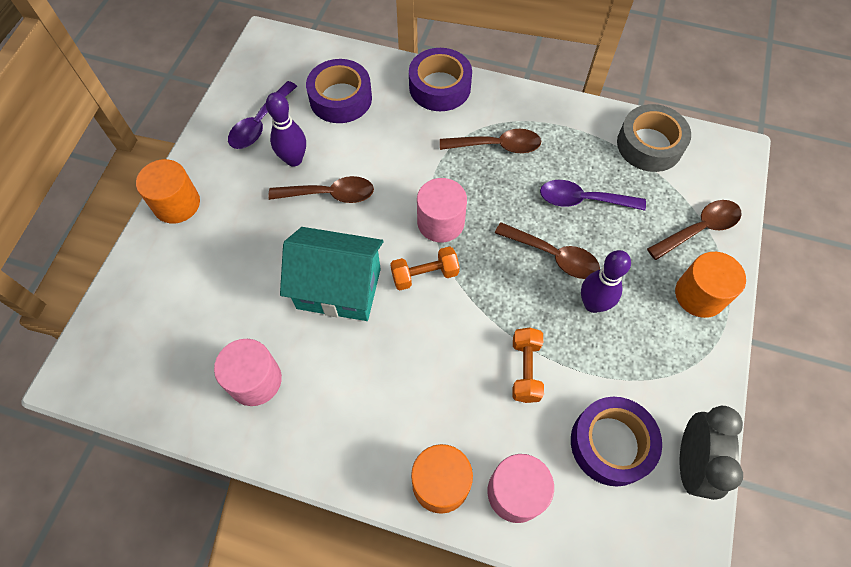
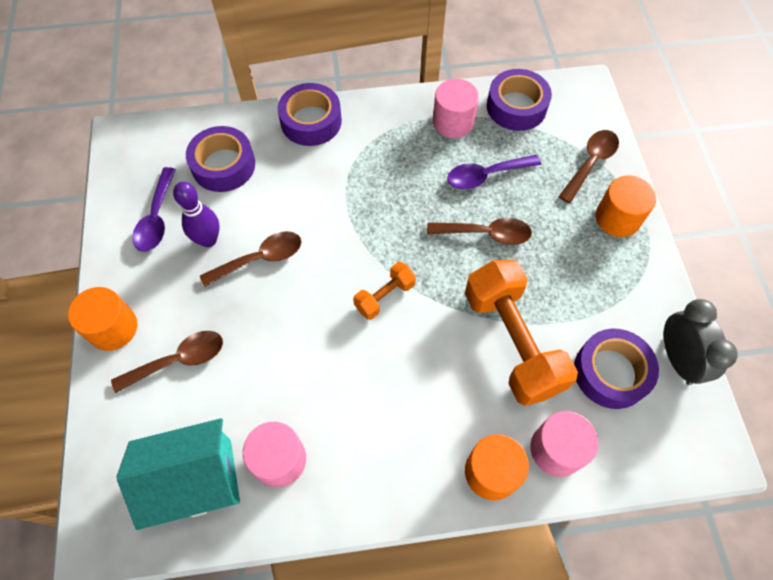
camera: 25 degrees left, 0 degrees up
(339, 288) = (313, 341): turquoise house -> turquoise house (196, 481)
(440, 222) = (374, 244): pink cylinder -> pink cylinder (453, 122)
(497, 146) = (389, 156): brown spoon -> brown spoon (179, 360)
(525, 370) = (512, 342): orange dumbbell -> orange dumbbell, size x2.07
(593, 304) = (538, 261): purple bowling pin -> none
(649, 145) = (516, 107): grey tape -> purple tape

